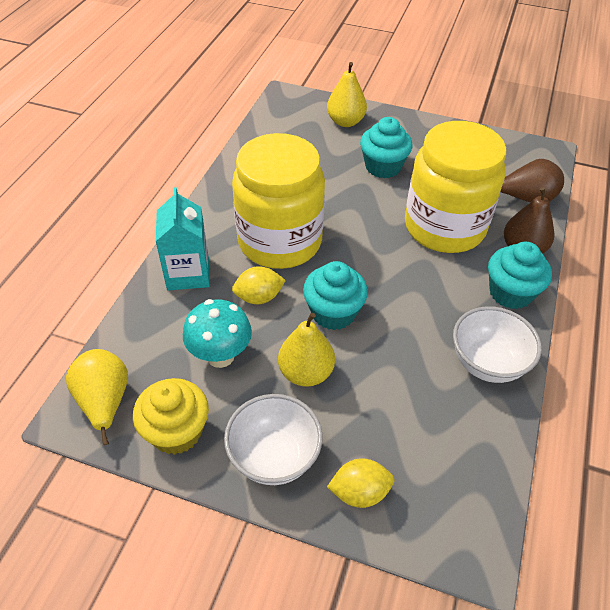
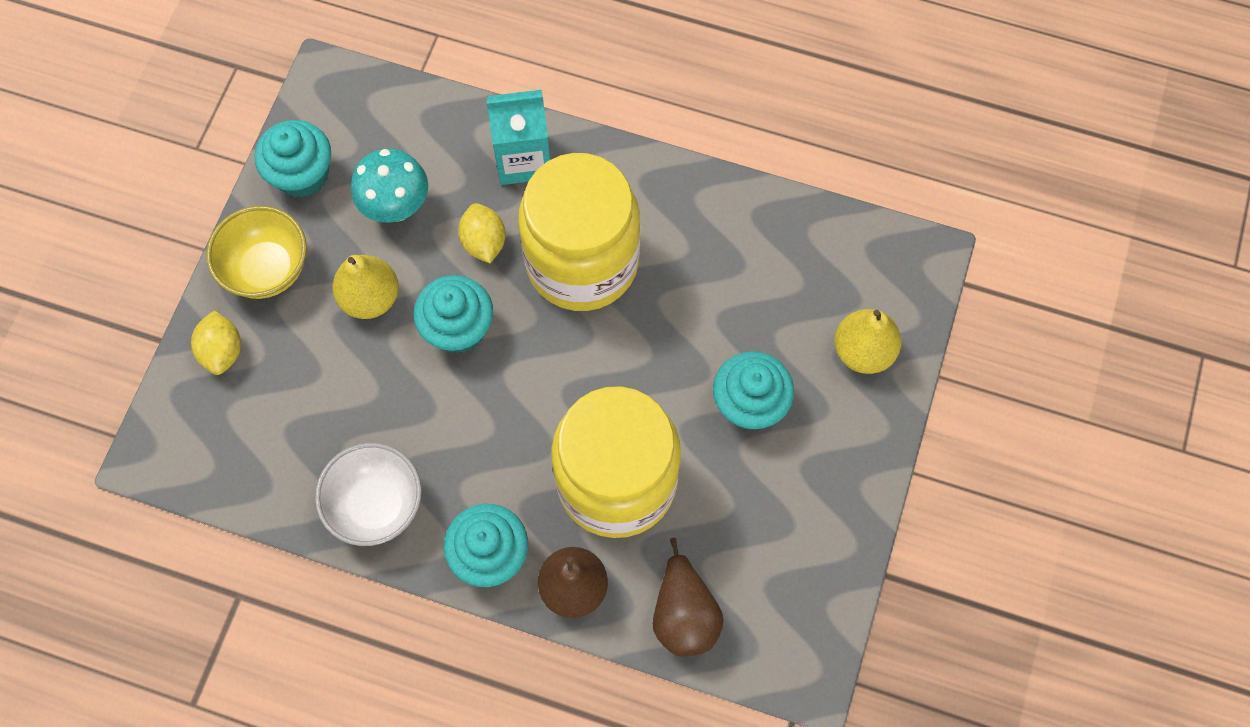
camera: 90 degrees right, 20 degrees up
(105, 402) = (341, 103): yellow pear -> none
(176, 432) = (302, 174): yellow cupcake -> turquoise cupcake
(274, 456) = (268, 269): white bowl -> yellow bowl

